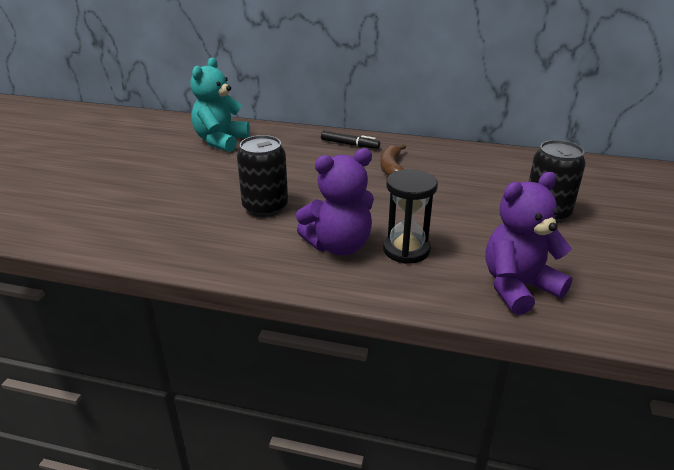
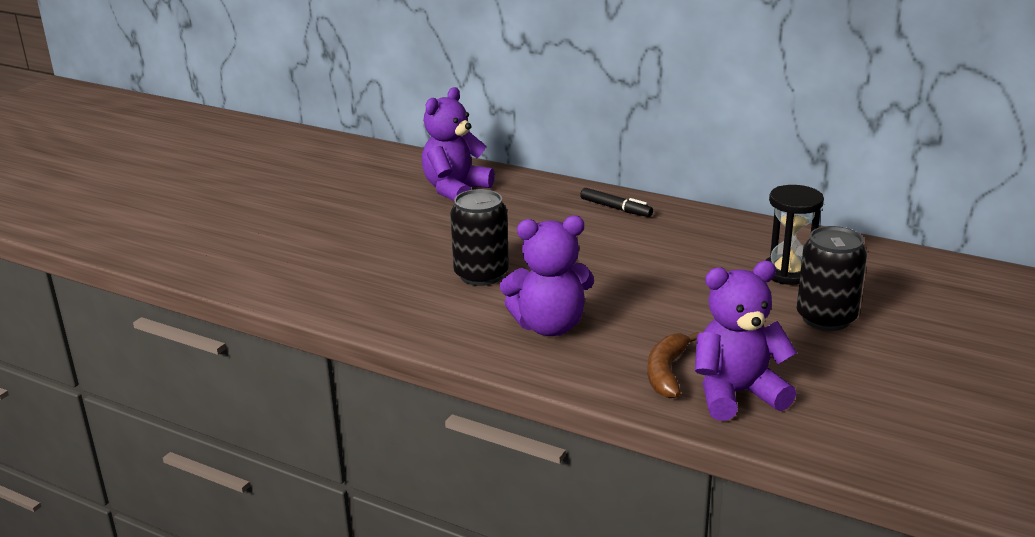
camera: 15 degrees right, 5 degrees down
(221, 141) = (455, 190): turquoise teddy bear -> purple teddy bear
(392, 168) = (656, 244): brown banana -> brown banana (667, 372)
(406, 250) = (626, 339): black hourglass -> black hourglass (788, 272)

